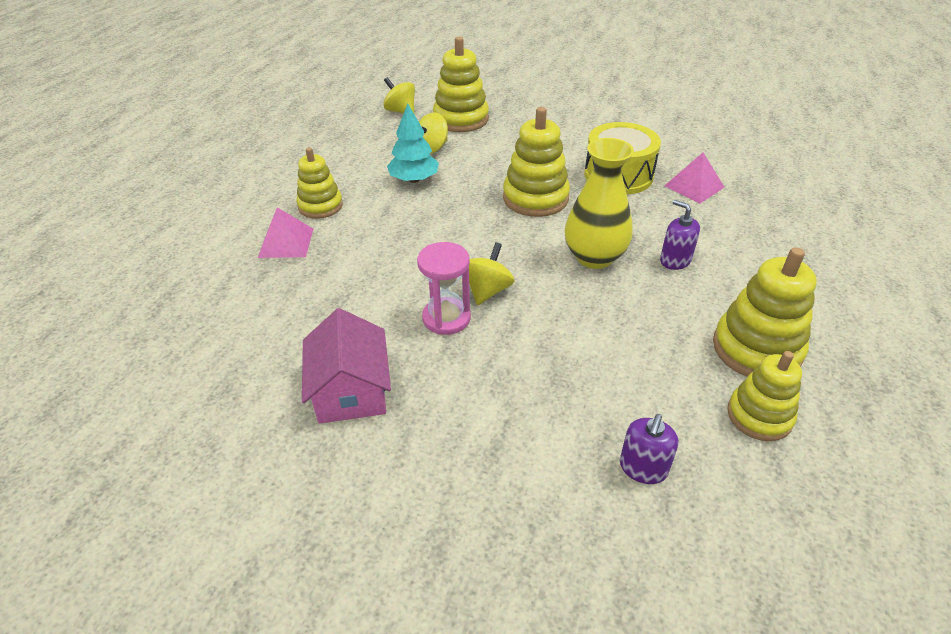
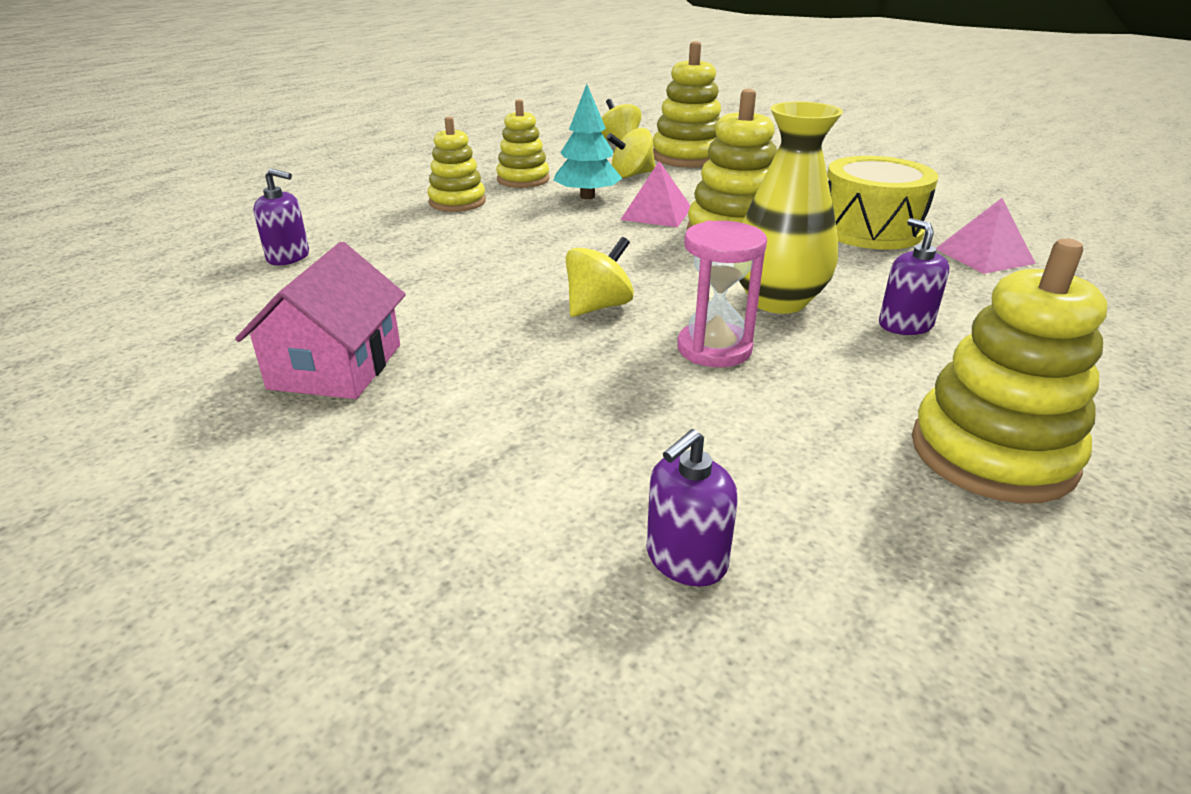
camera: 20 degrees right, 10 degrees down
(232, 296) = (288, 257): none -> purple soap dispenser
(286, 242) = (390, 225): pink pyramid -> pink pyramid (656, 213)
(446, 318) = (520, 322): pink hourglass -> pink hourglass (714, 349)
(759, 416) = (949, 543): yellow stacking toy -> yellow stacking toy (523, 179)

